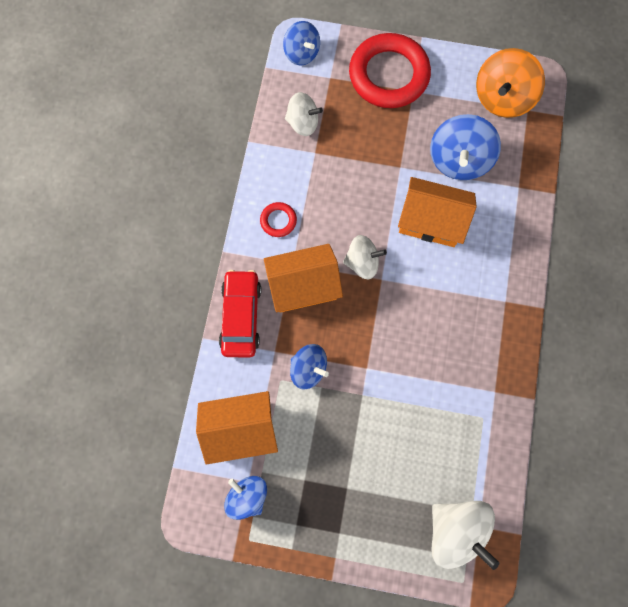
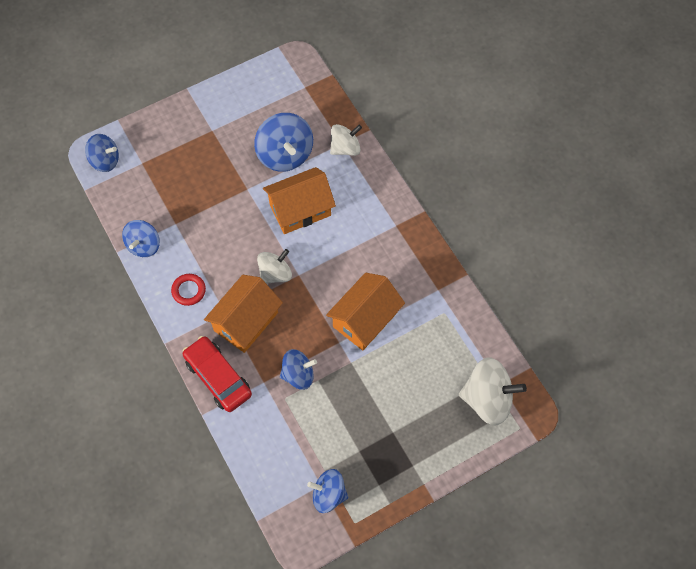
camera: 40 degrees left, 10 degrees down
(241, 428) = (284, 453): orange house -> orange house (365, 319)
(274, 152) = (144, 245): none -> blue spinning top
(303, 123) = (148, 209): white spinning top -> white spinning top (345, 148)
(389, 75) = (185, 131): red ring -> none
(502, 98) = (280, 91): orange spinning top -> none

